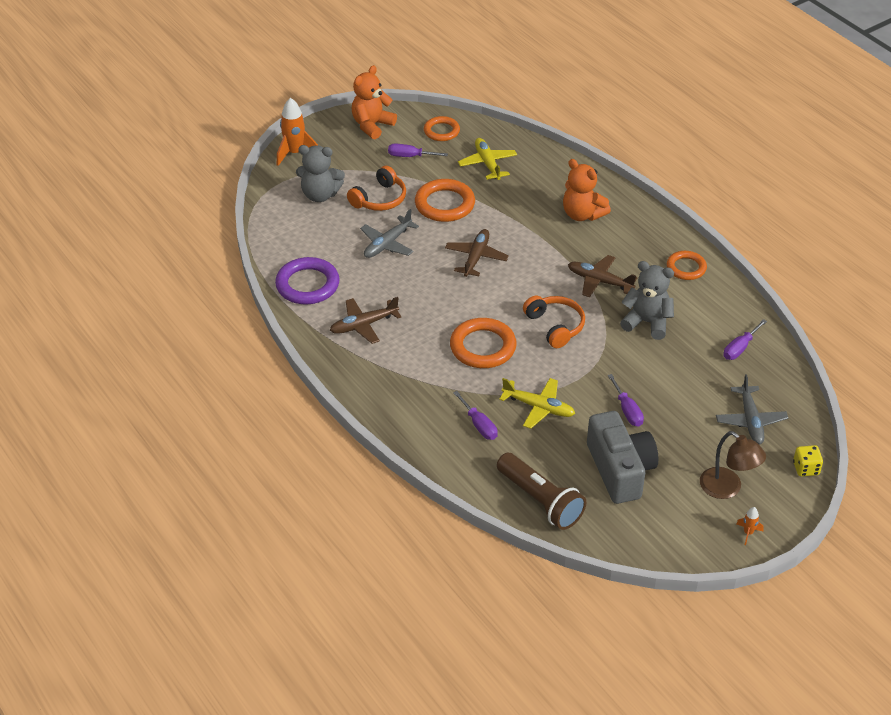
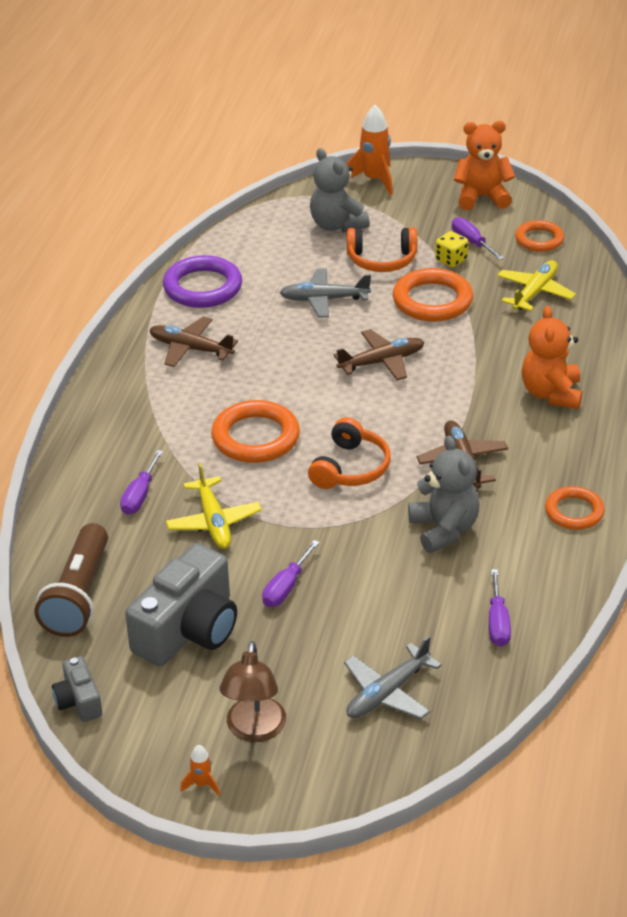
camera: 50 degrees right, 5 degrees down
(631, 549) = (79, 701): none -> grey camera
(740, 348) = (497, 622): purple screwdriver -> purple screwdriver turned 90 degrees counterclockwise
(806, 468) = (363, 781): yellow dice -> yellow dice (451, 260)

